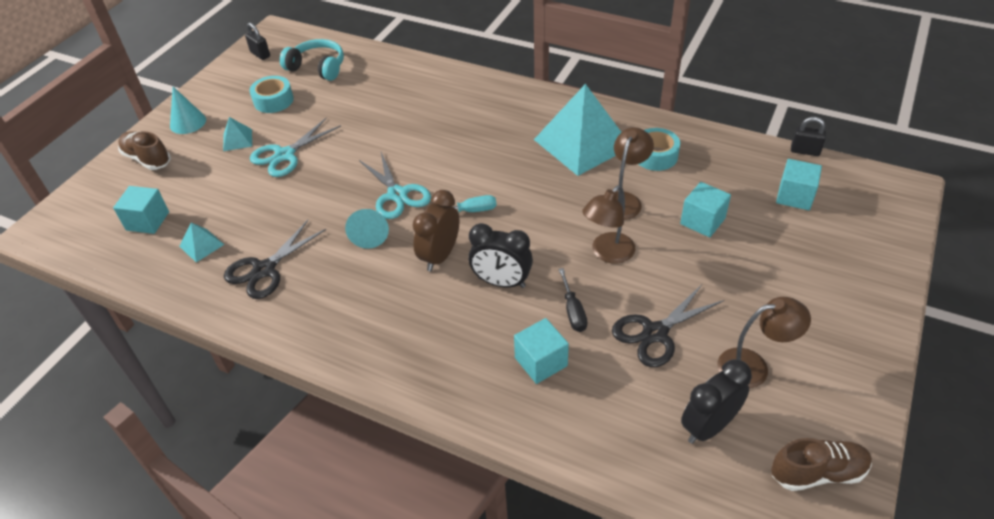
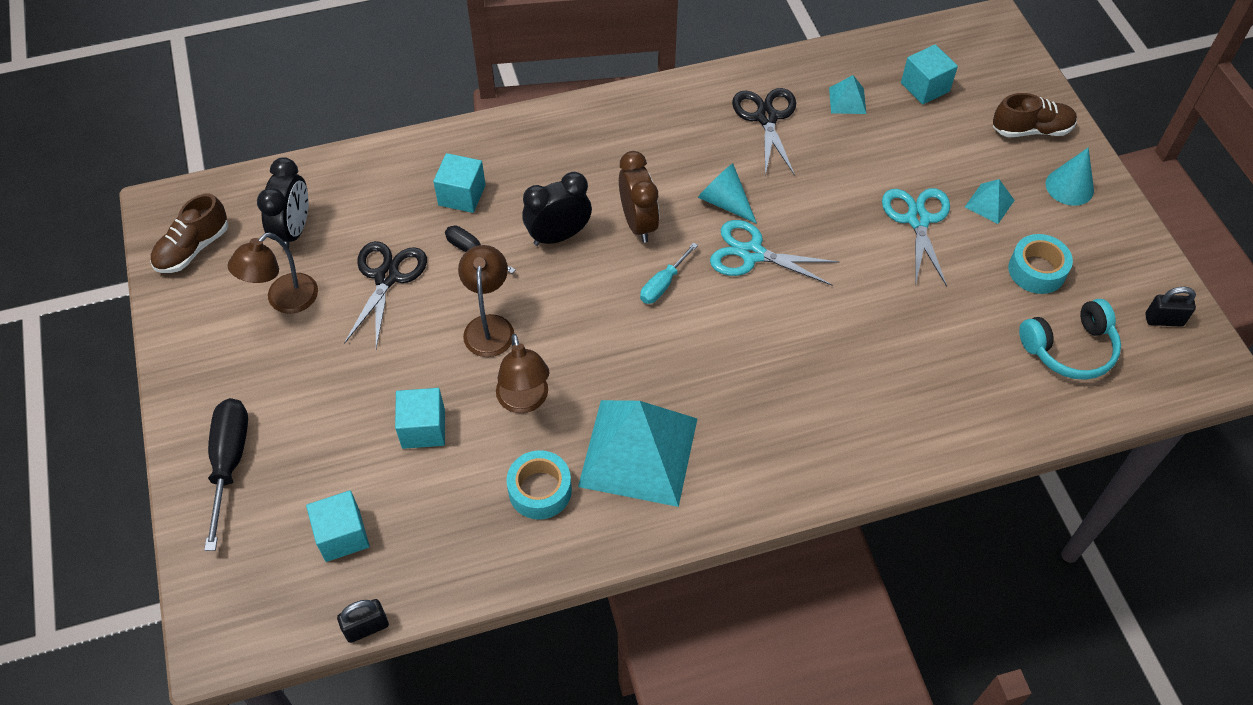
camera: 135 degrees right, 10 degrees up
(856, 274) = (229, 463): none -> black screwdriver

